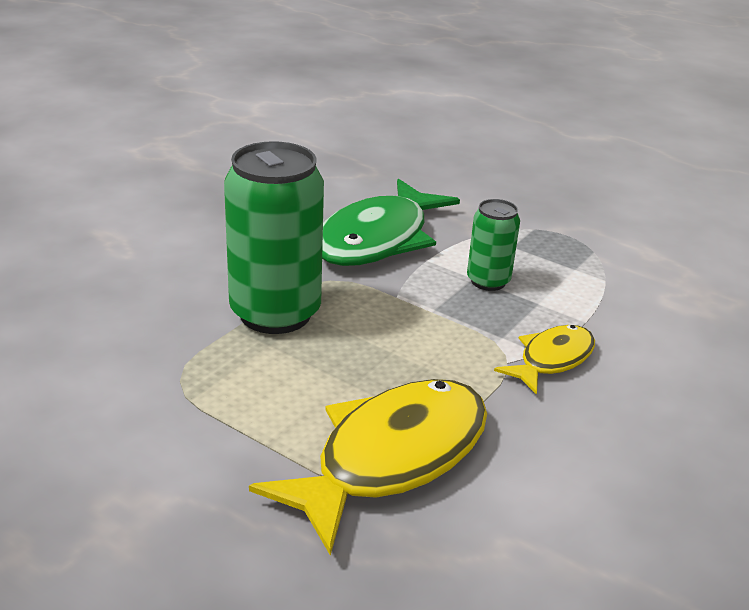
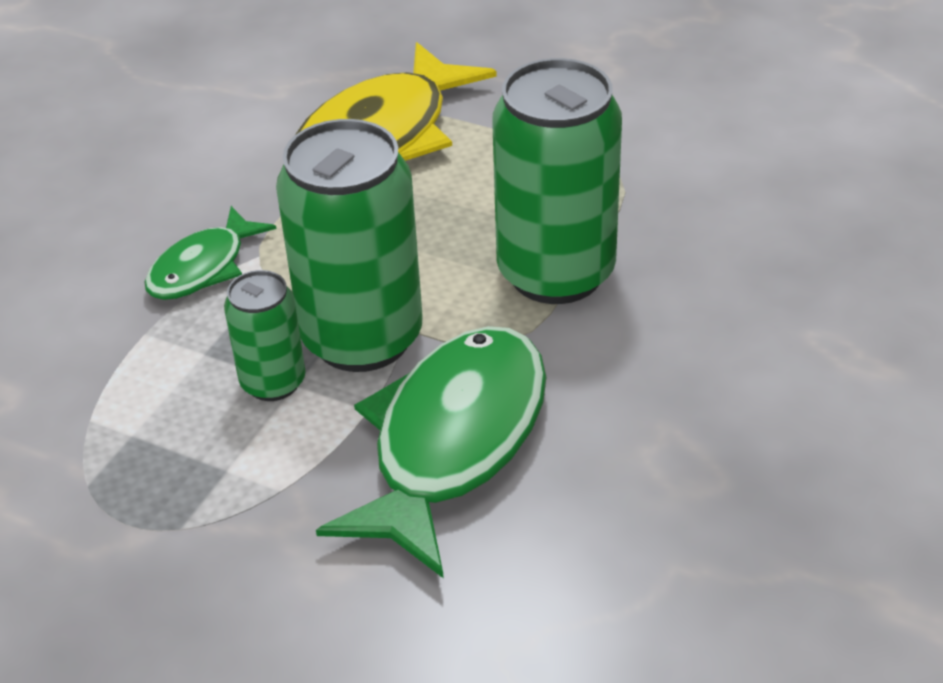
camera: 175 degrees right, 10 degrees up
(427, 296) = (362, 338): none -> green can
(552, 359) = (203, 267): yellow fish -> green fish

